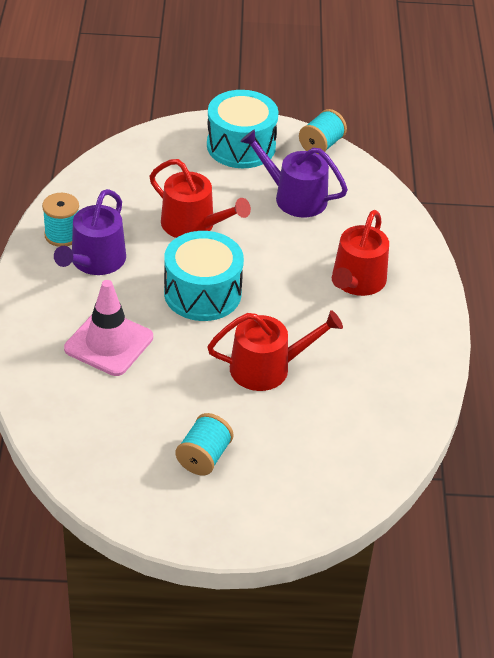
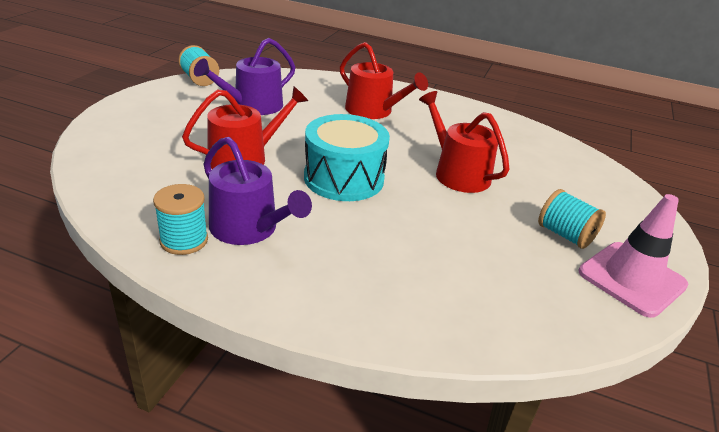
camera: 70 degrees left, 10 degrees down
(109, 343) = (386, 252): pink traffic cone -> pink traffic cone (632, 279)
(241, 146) = (159, 108): turquoise drum -> none
(267, 368) = (457, 173): red watering can -> red watering can turned 45 degrees counterclockwise

